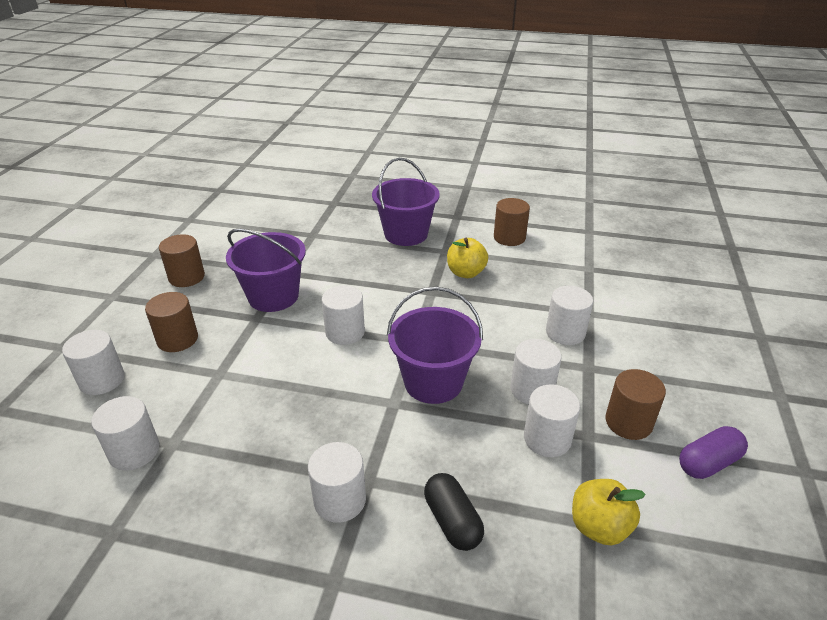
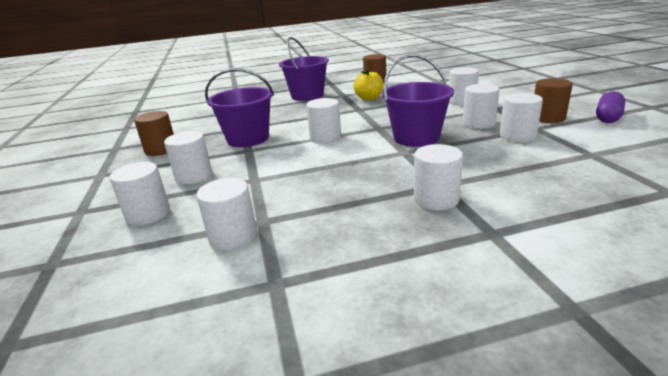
camera: 25 degrees left, 10 degrees down
(177, 339) = (194, 176): brown cylinder -> white cylinder
(452, 521) = (521, 180): black capsule -> none
(599, 527) = (600, 153): yellow apple -> none

